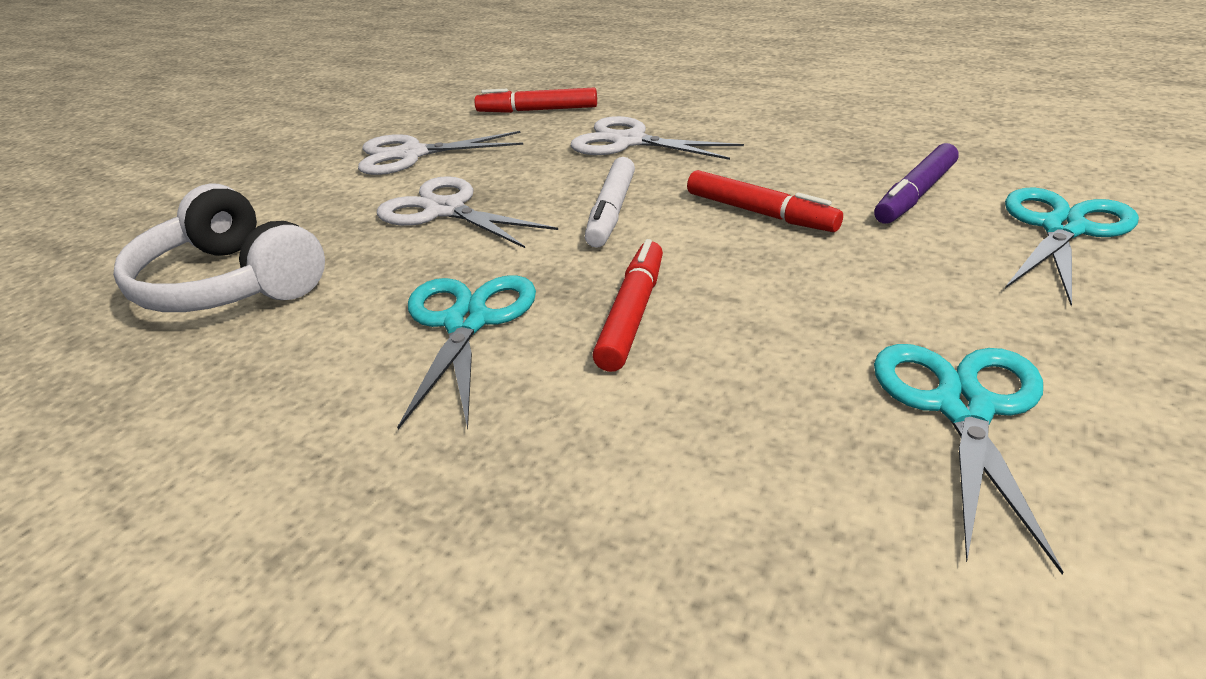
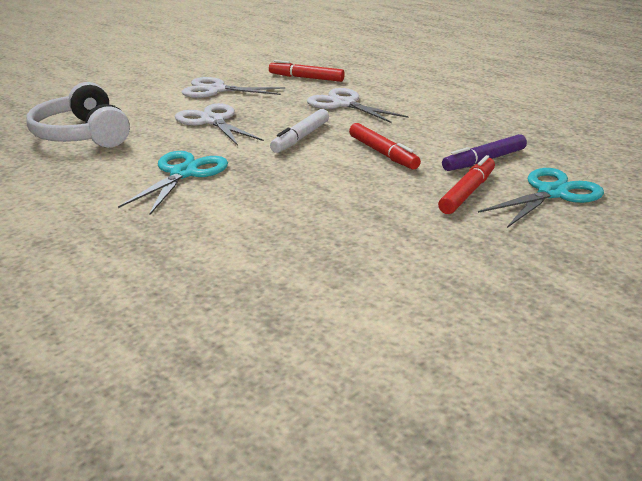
camera: 15 degrees right, 5 degrees down
(632, 315) = (268, 186): red marker -> red marker (467, 192)
(963, 408) = (396, 256): turquoise scissors -> none

